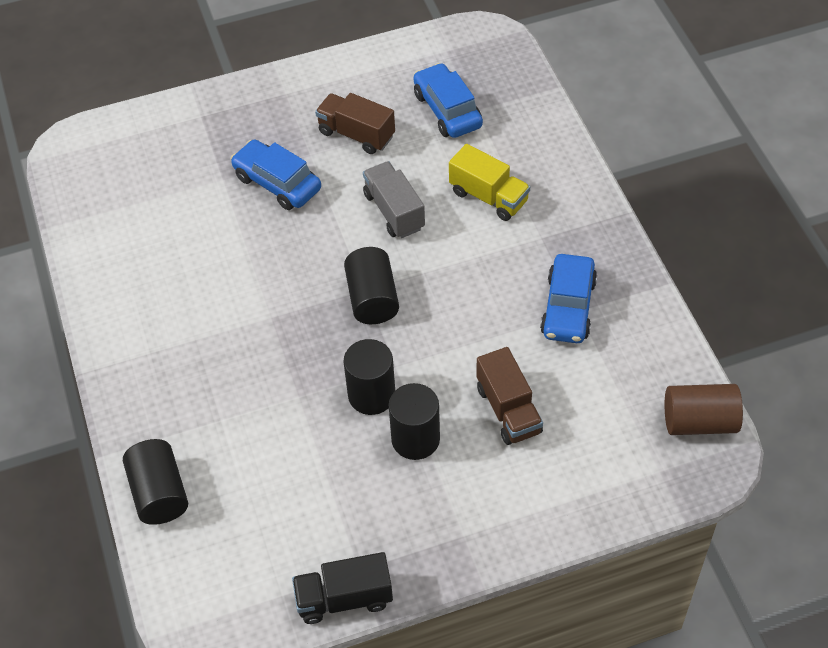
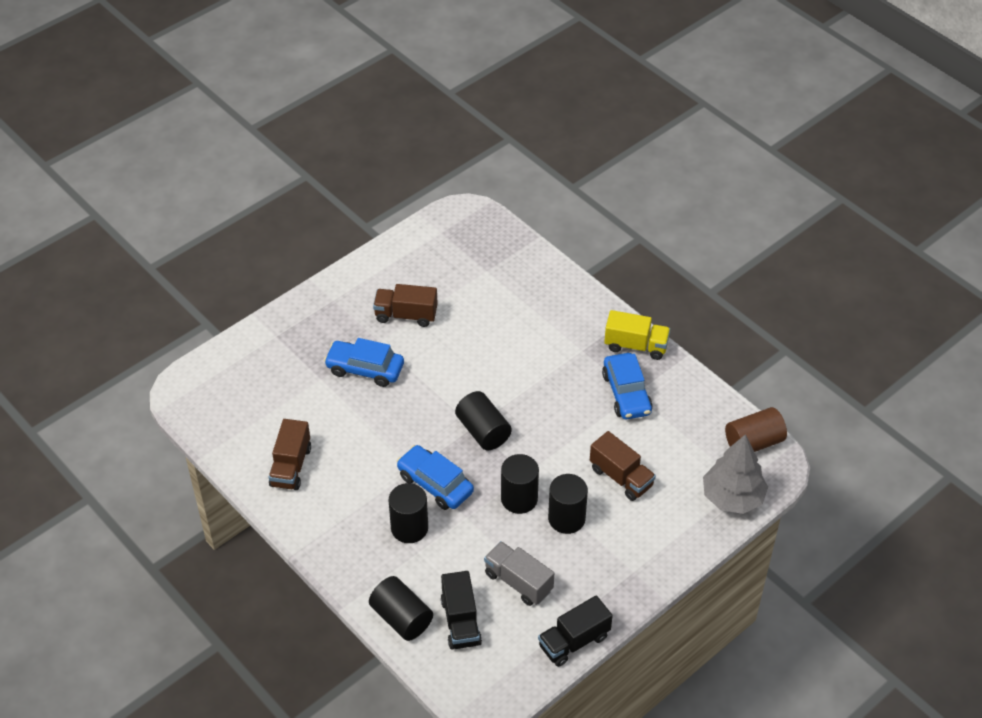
camera: 25 degrees left, 5 degrees down
(135, 270) = (291, 466): none -> brown truck
(224, 523) = (460, 621): none -> black truck
(226, 387) = (409, 528): none -> black cylinder
(394, 211) = (465, 363): grey truck -> grey truck (518, 582)
(447, 110) = (465, 277): blue car -> blue car (435, 484)
(488, 197) = (529, 332): yellow truck -> yellow truck (636, 346)
(636, 484) = (732, 497): none -> grey tree

